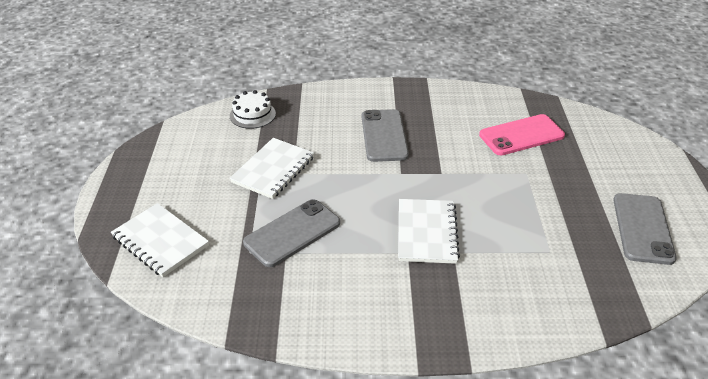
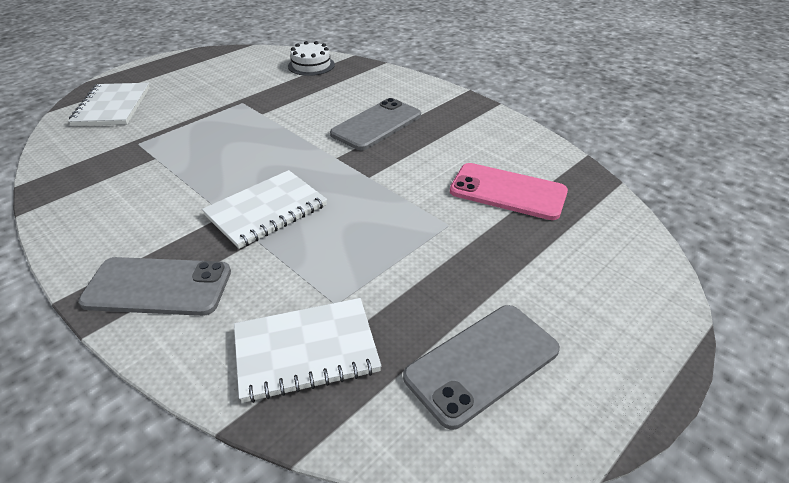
camera: 45 degrees right, 0 degrees up
(273, 170) = (254, 104): white notebook -> white notebook (306, 350)
(292, 233) = (183, 148): grey phone -> grey phone (158, 287)

